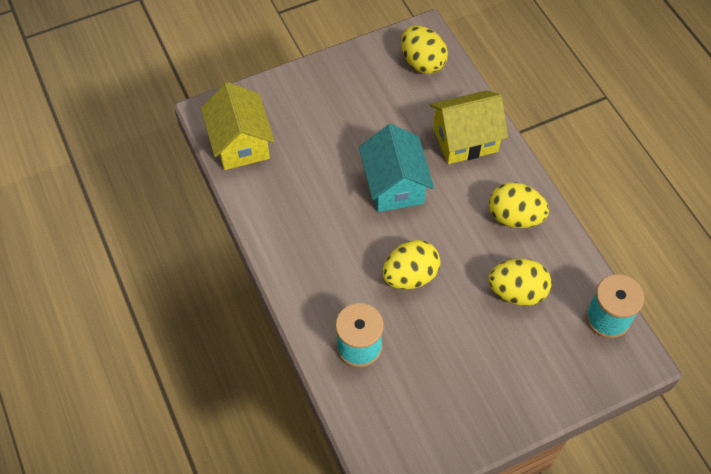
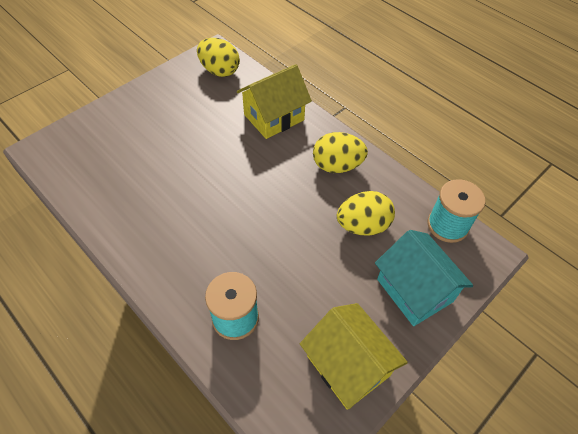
camera: 20 degrees left, 5 degrees down
(240, 143) = (73, 166): yellow house -> yellow house (348, 365)
(394, 185) = (225, 166): turquoise house -> turquoise house (414, 290)
(410, 276) = (263, 238): yellow egg -> none

